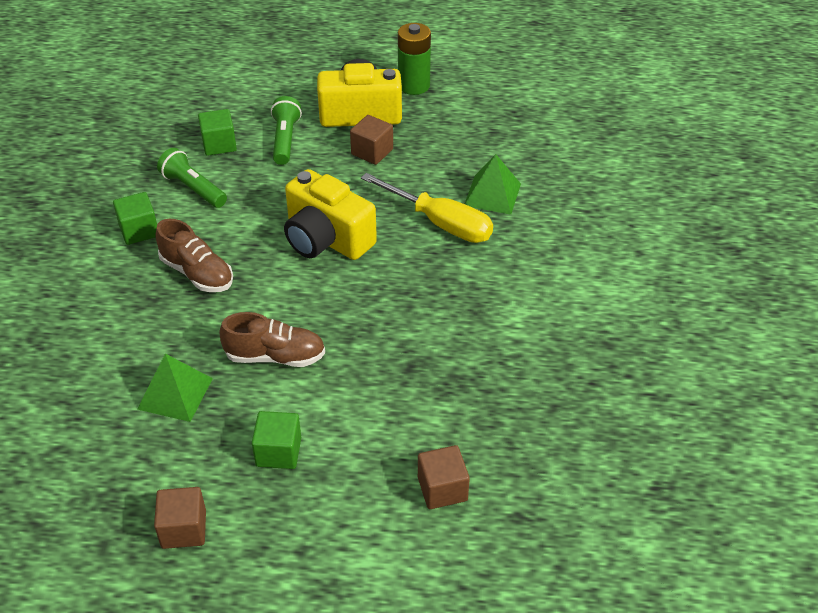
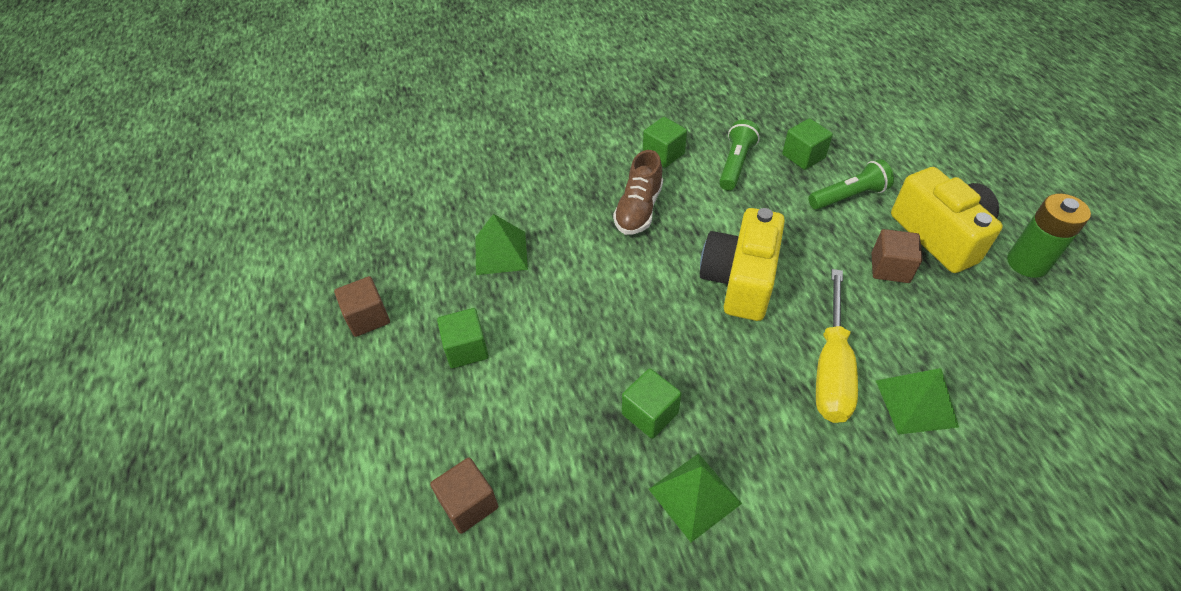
camera: 70 degrees right, 5 degrees up
(275, 356) = (572, 302): brown shoe -> none
(421, 342) = (650, 413): none -> green cube
(504, 341) = (694, 496): none -> green pyramid

